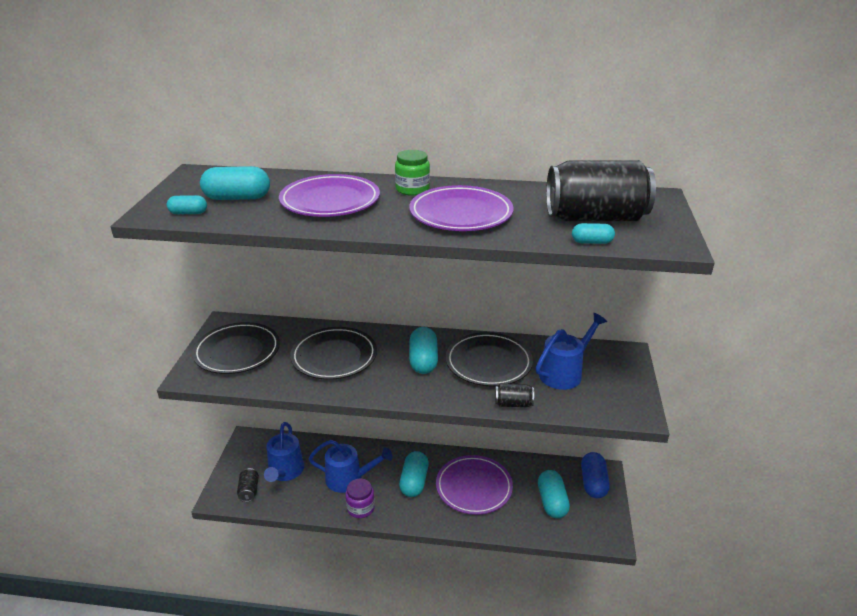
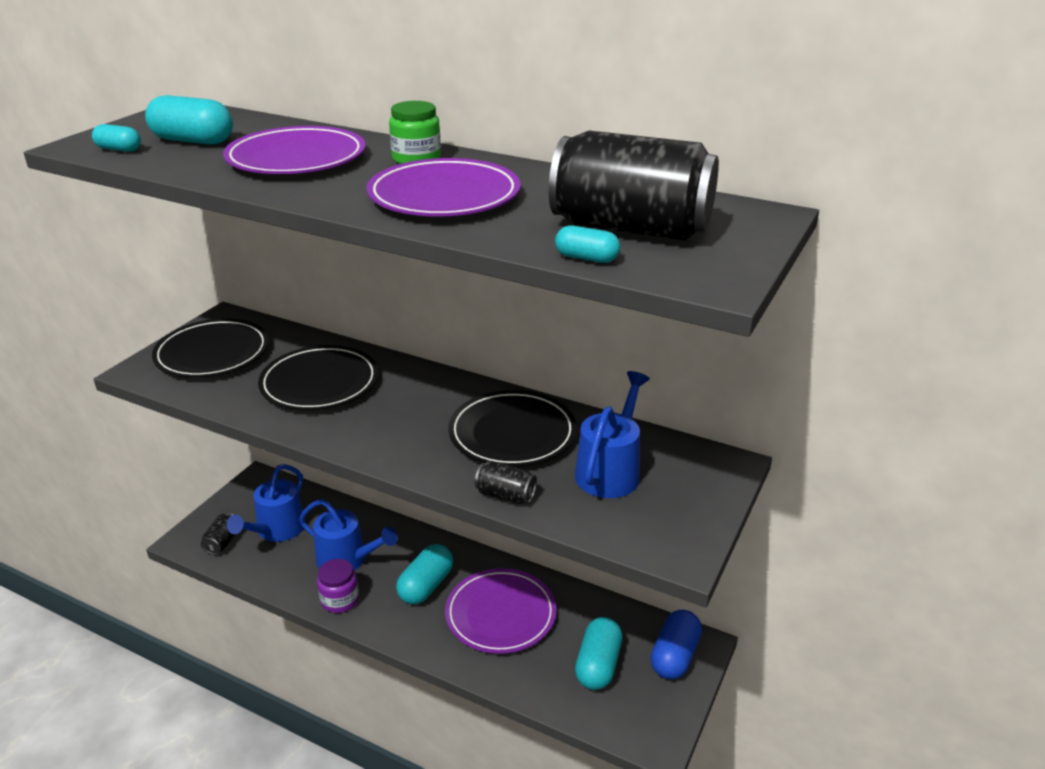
camera: 20 degrees right, 0 degrees up
(423, 361) = (427, 412): turquoise capsule -> none
(564, 373) = (610, 471): blue watering can -> blue watering can turned 45 degrees counterclockwise

